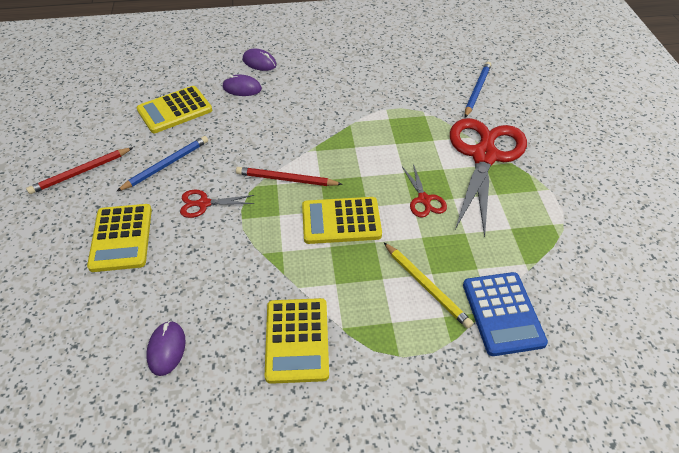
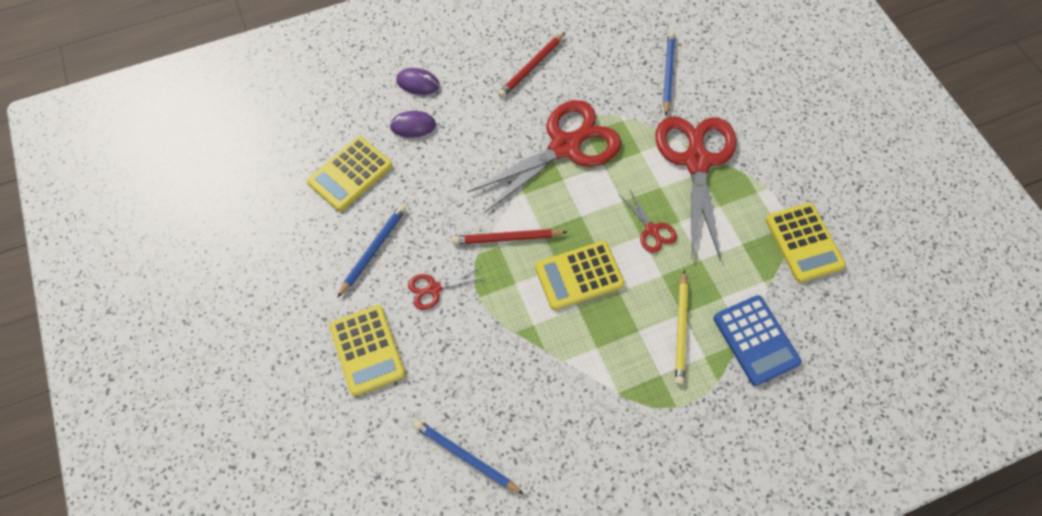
camera: 15 degrees left, 15 degrees up
(81, 172) = (285, 281): red pencil -> red pencil (531, 67)
(166, 349) = (466, 457): purple mouse -> blue pencil
(297, 340) = (581, 416): yellow calculator -> yellow calculator (804, 242)
(366, 124) = (565, 146): none -> red scissors
(426, 286) = (681, 329): yellow pencil -> yellow pencil turned 60 degrees clockwise

